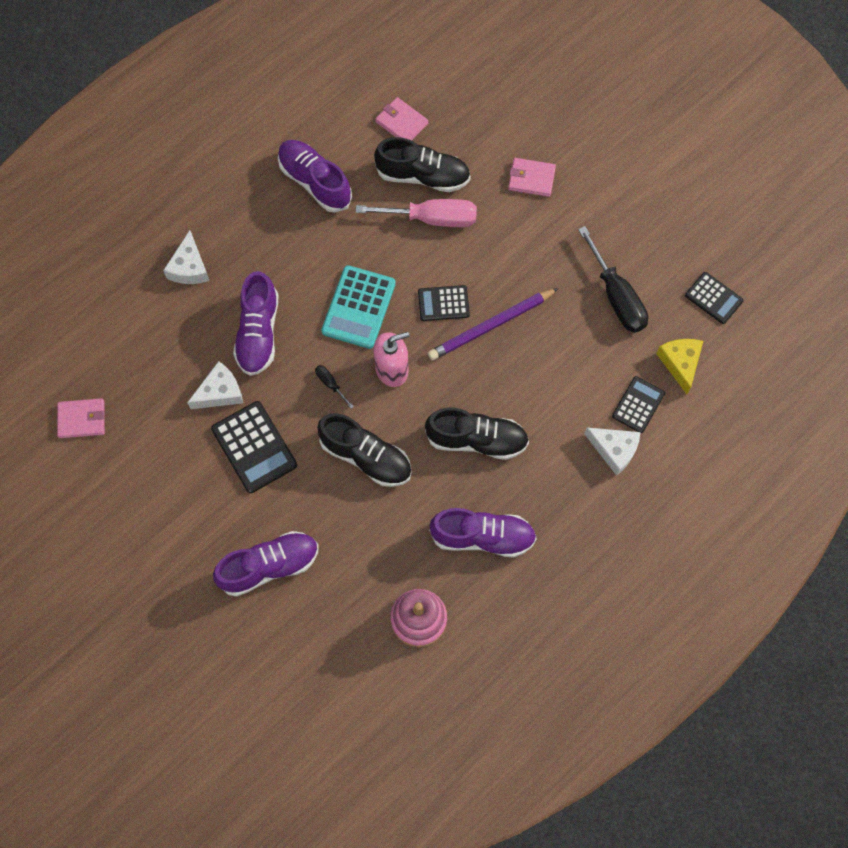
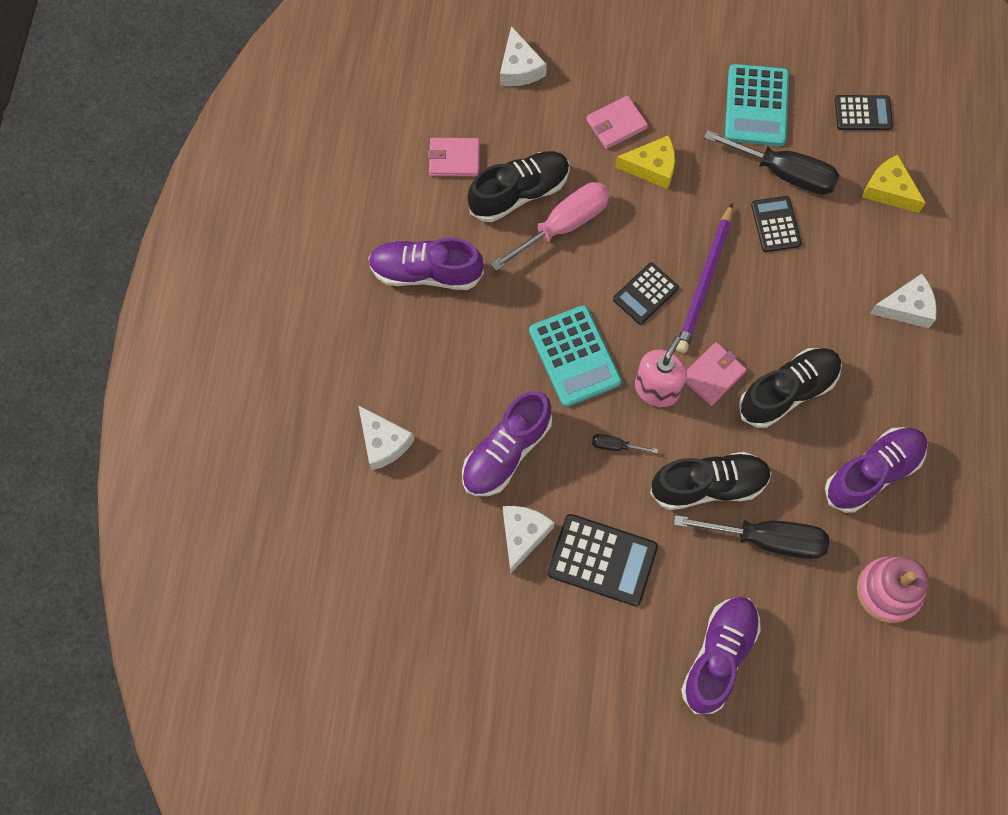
camera: 40 degrees left, 0 degrees up
(82, 419) = (417, 668): pink wallet -> pink wallet (713, 375)
(258, 333) = (506, 452): purple shoe -> purple shoe turned 75 degrees clockwise
(371, 521) = (767, 540): none -> black screwdriver
(501, 94) = (519, 68): none -> white cheese
(528, 225) = (652, 167): none -> yellow cheese
(638, 405) = (889, 253): black calculator -> black calculator (775, 224)
(641, 237) = (756, 106): none -> turquoise calculator

